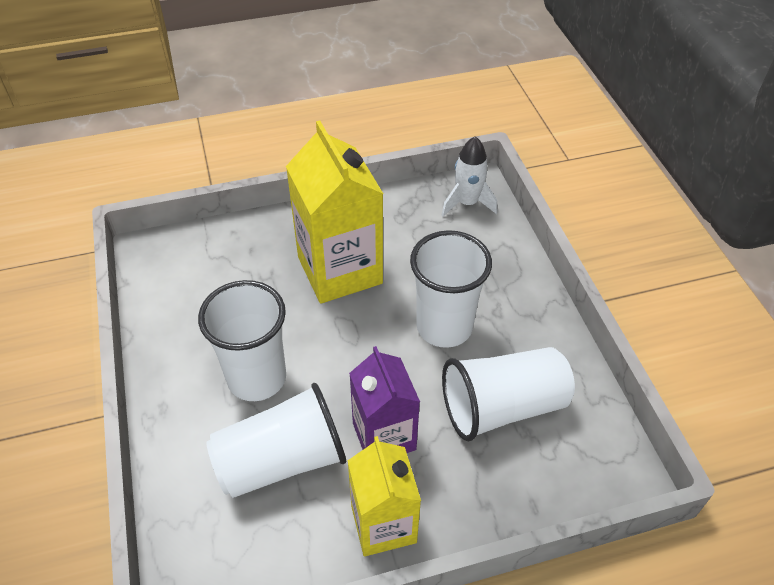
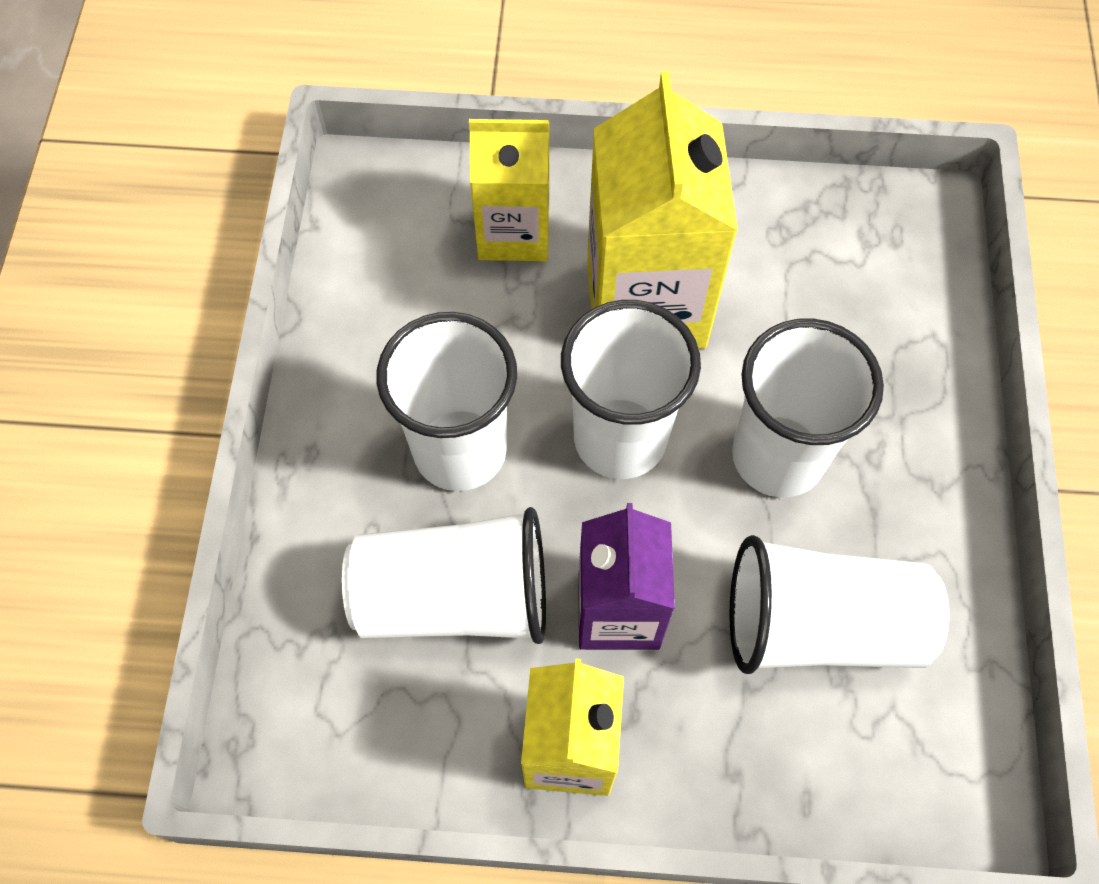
camera: 20 degrees right, 15 degrees up
(250, 254) = (514, 232): none -> yellow carton
(351, 344) = (620, 439): none -> white cup
(467, 203) = (900, 240): white rocket -> none

